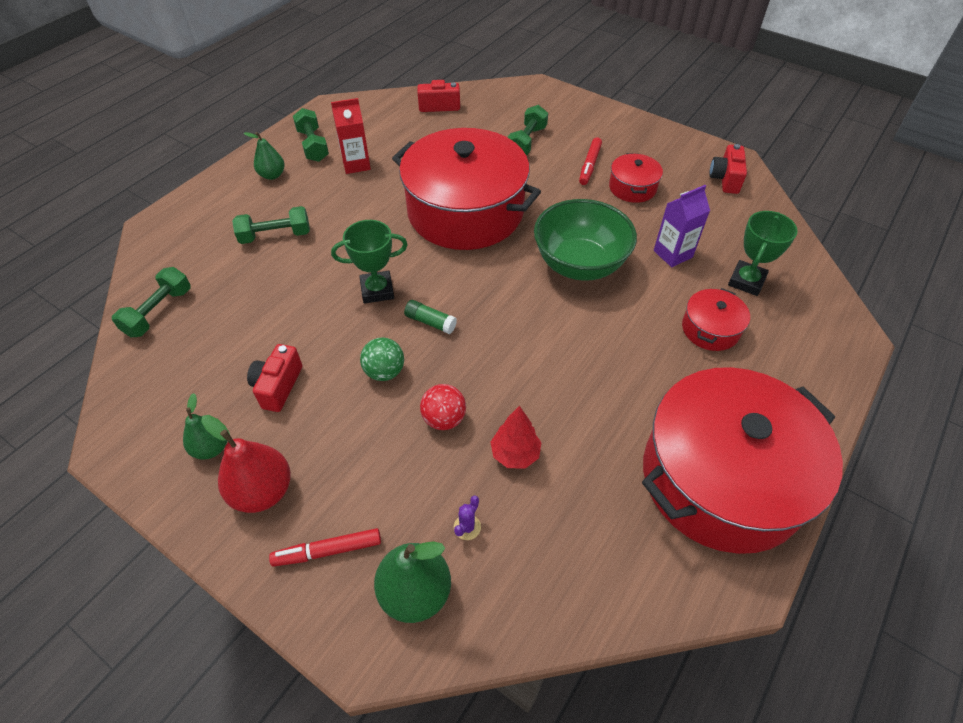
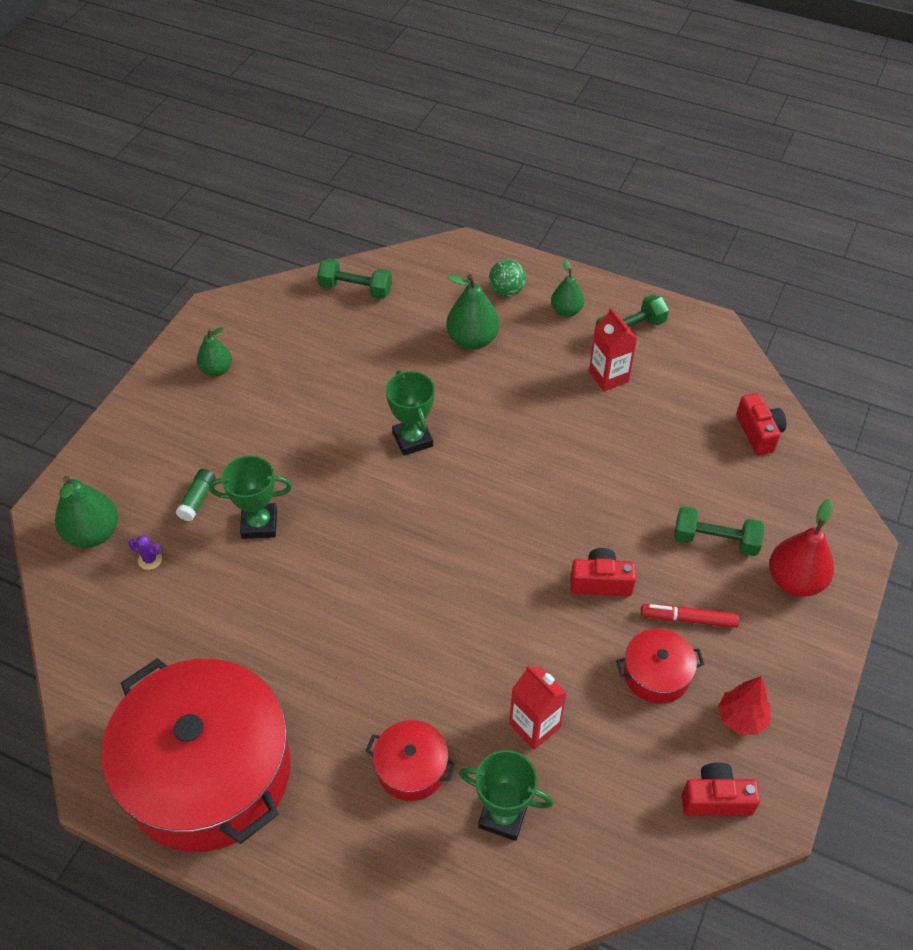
camera: 80 degrees right, 0 degrees up
(263, 491) = (178, 414): red pear -> red pear (795, 581)
(275, 236) = (472, 340): green dumbbell -> green pear
(278, 386) = (283, 394): red camera -> red camera (600, 582)
(328, 551) = (128, 469): red marker -> none
(384, 372) = (309, 468): green ball -> green ball (506, 291)
(430, 322) = (377, 492): green glue stick -> green glue stick (197, 499)
(444, 419) = (259, 524): red ball -> green trophy
(465, 211) = (555, 495): red pot -> none
(515, 454) = (225, 586): red tree -> red tree (741, 718)
(579, 264) = (491, 621): green bowl -> none
(673, 254) = (534, 726): purple carton -> red carton

